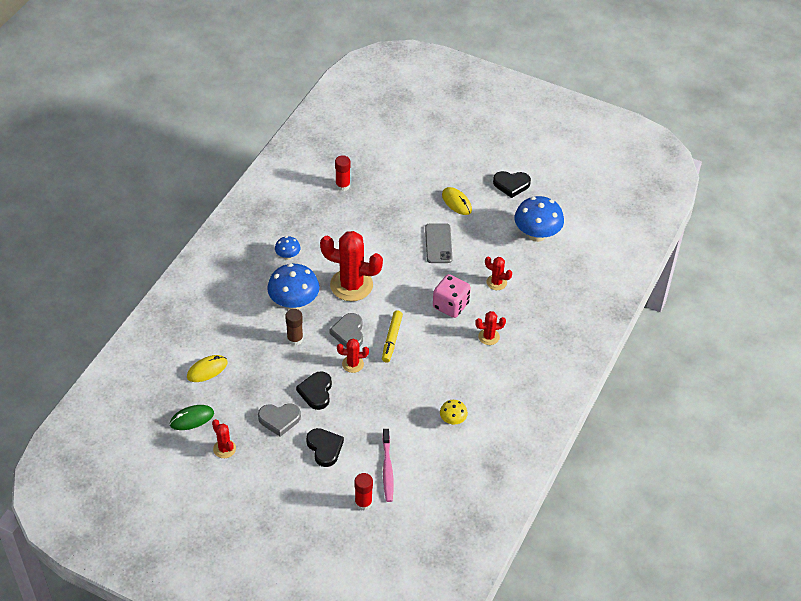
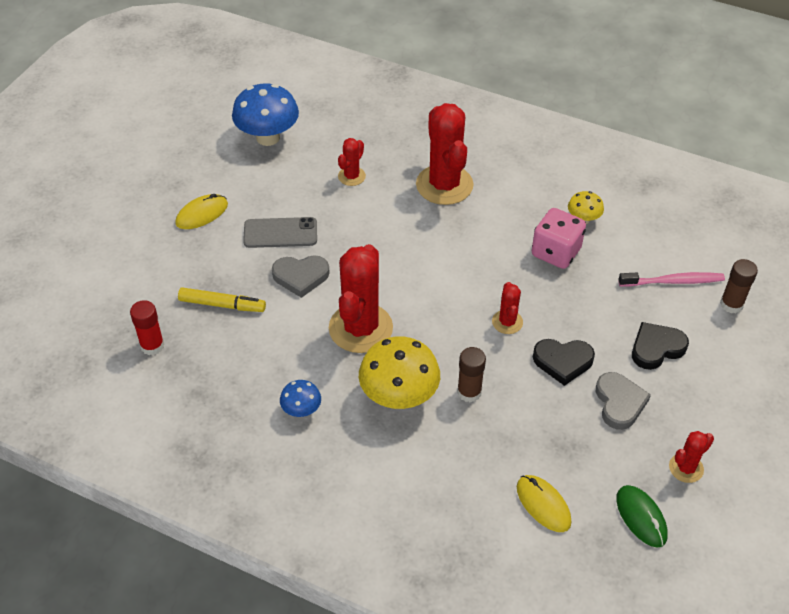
camera: 90 degrees left, 0 degrees up
(294, 303) = (399, 397): blue mushroom -> yellow mushroom
(349, 333) = (451, 328): grey heart -> grey heart (301, 276)
(363, 503) = (731, 304): red glue stick -> brown glue stick
(392, 339) = (458, 281): yellow marker -> yellow marker (222, 305)
(450, 305) = (394, 221): pink dice -> pink dice (556, 252)
(488, 337) = (444, 185): red cactus -> red cactus, size x2.06
(511, 185) = (173, 159): black heart -> none

